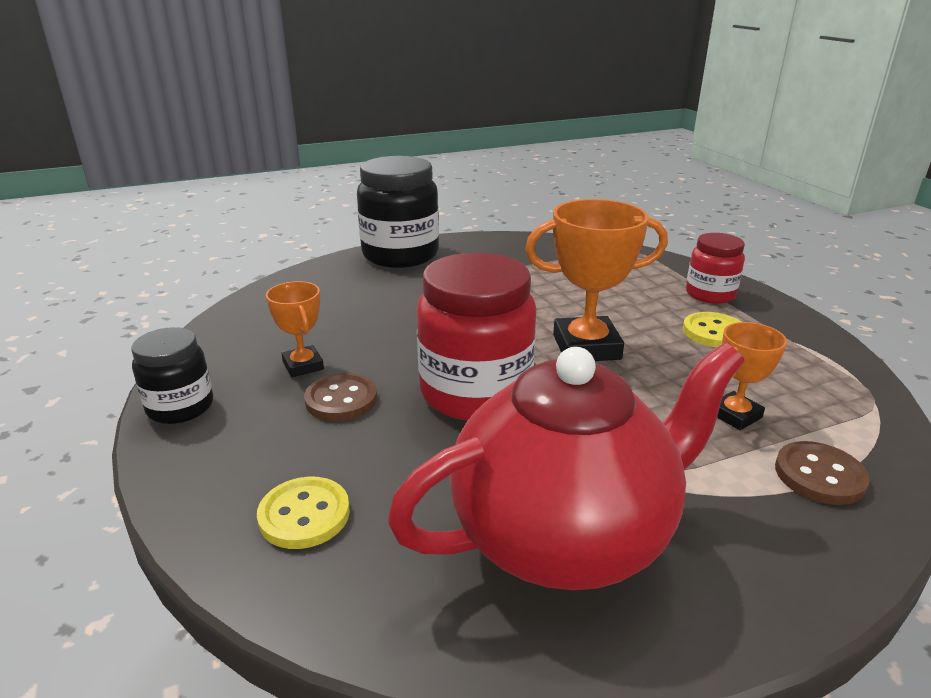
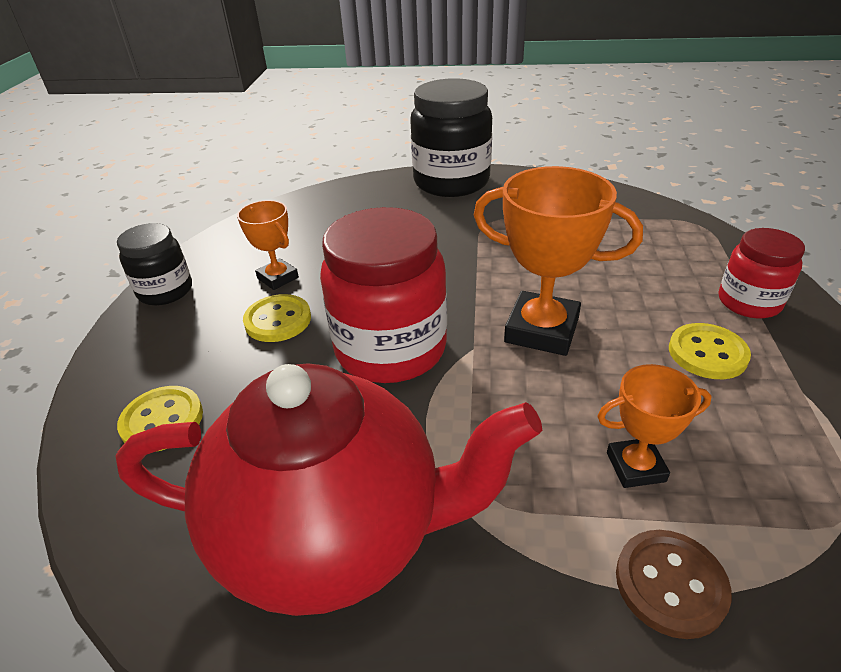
camera: 30 degrees right, 10 degrees up
(303, 365) = (278, 278): orange trophy -> orange trophy turned 45 degrees counterclockwise
(341, 399) = (278, 320): brown button -> yellow button

